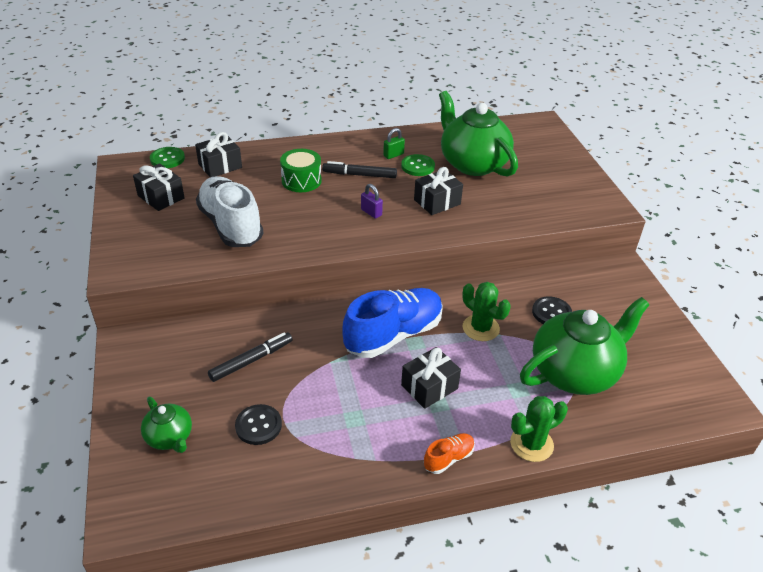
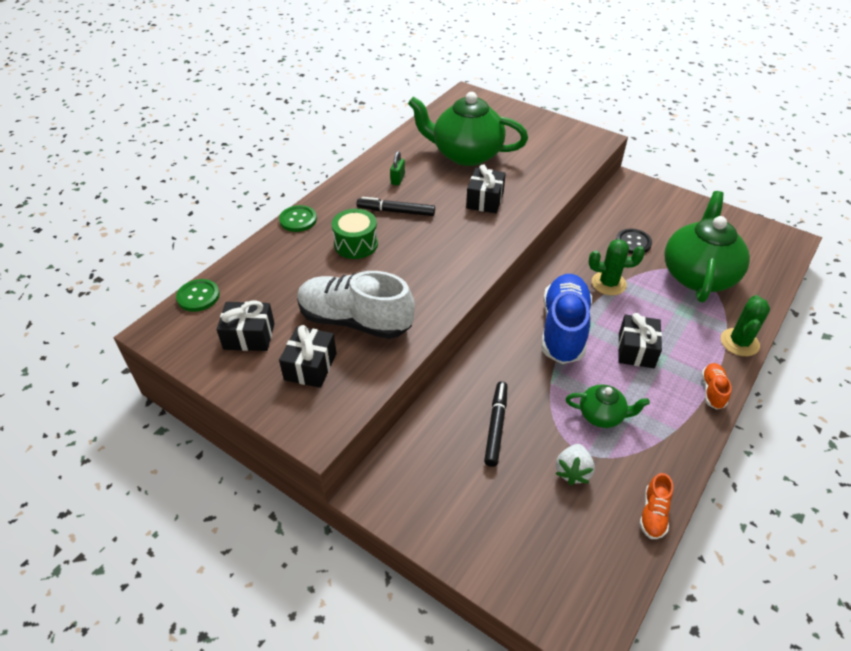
camera: 40 degrees left, 5 degrees up
(170, 437) = (525, 538): green teapot -> green teapot (602, 415)
(220, 166) = (262, 273): black gift -> black gift (310, 366)
(258, 425) = (573, 471): black button -> white strawberry
(271, 495) = (653, 514): none -> orange shoe
(359, 175) = (396, 211): black marker -> black marker turned 45 degrees clockwise
(371, 212) = (450, 238): purple padlock -> none
(418, 166) = (430, 179): green button -> green button (298, 220)

